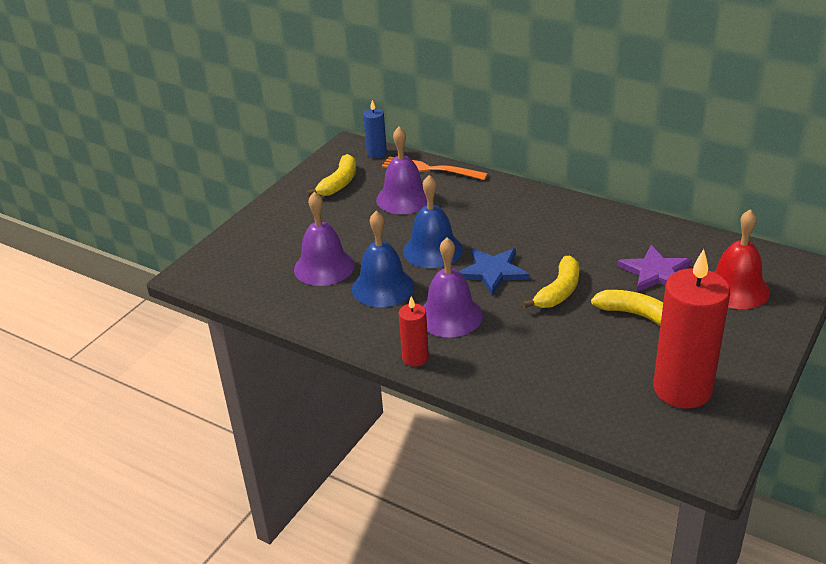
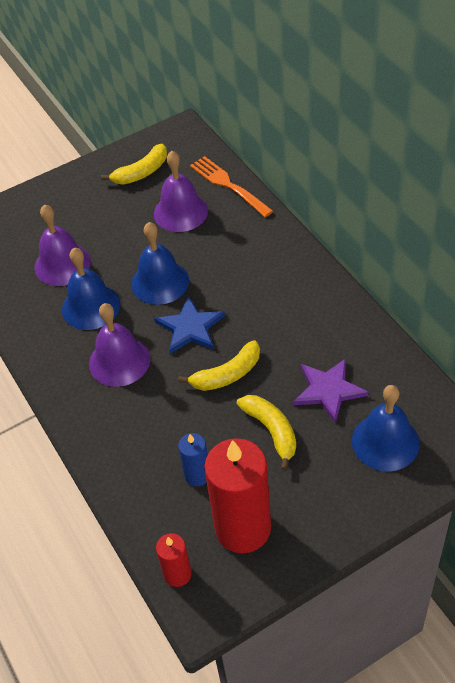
camera: 30 degrees right, 15 degrees up
(376, 153) = (198, 148): blue candle -> blue candle (197, 475)
(415, 358) = (60, 393): red candle -> red candle (177, 574)
(736, 288) = (385, 442): red bell -> blue bell

